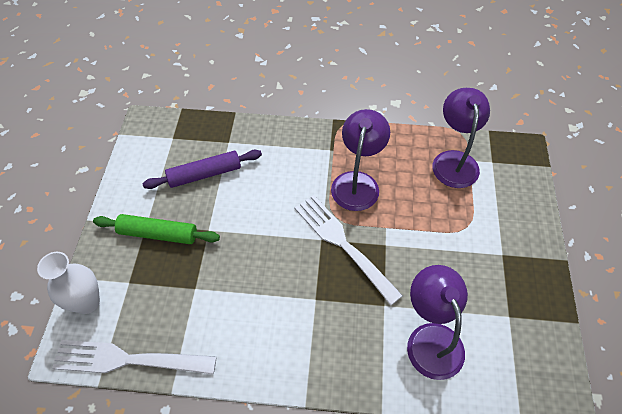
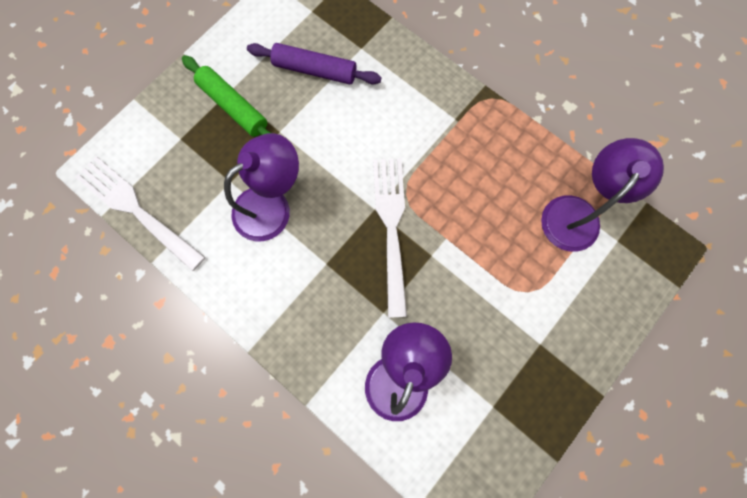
camera: 35 degrees right, 20 degrees up
(87, 302) = (136, 135): white vase -> none
(357, 182) = (455, 172): purple lamp -> purple lamp (272, 205)

